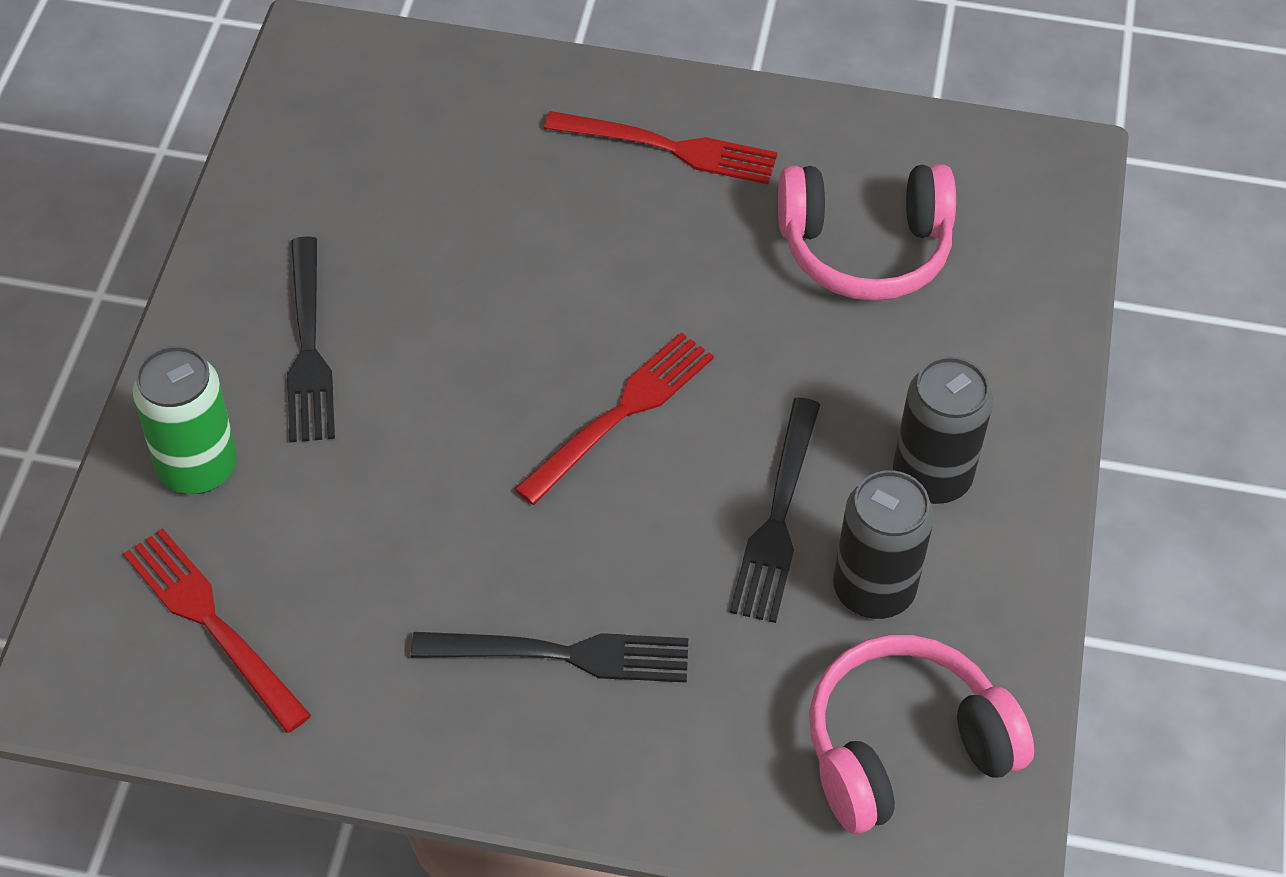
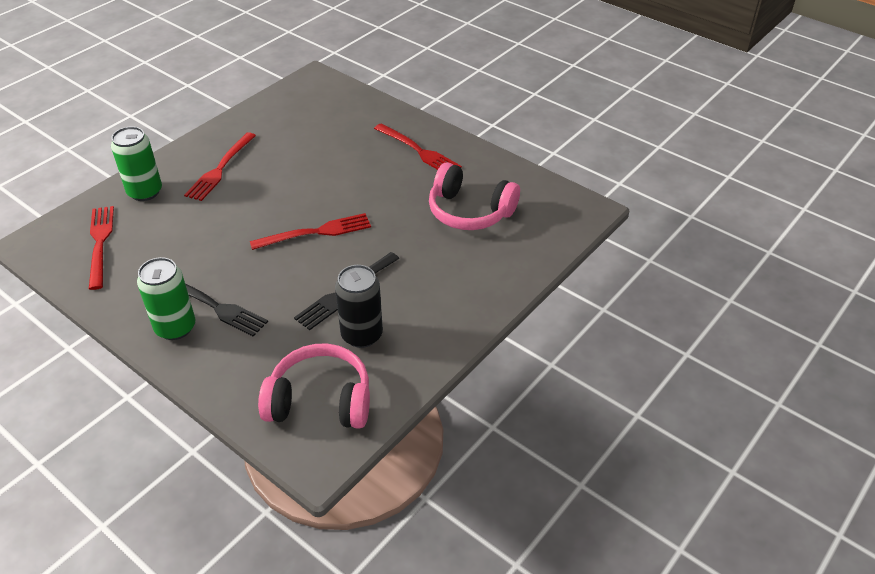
camera: 30 degrees right, 10 degrees down
(309, 348) = (220, 169): black fork -> red fork
(528, 732) = (175, 327): none -> green can
(931, 477) = (425, 303): black can -> none

